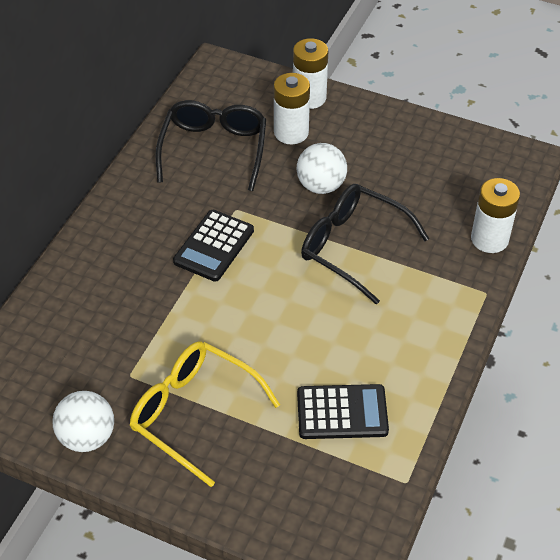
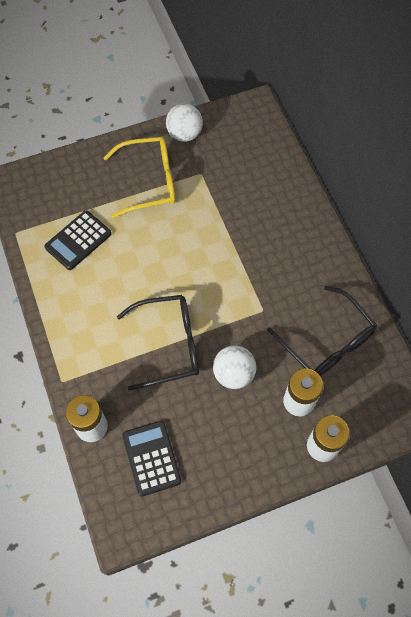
camera: 135 degrees right, 15 degrees up
(214, 246) = (246, 275): black calculator -> black calculator (151, 458)

